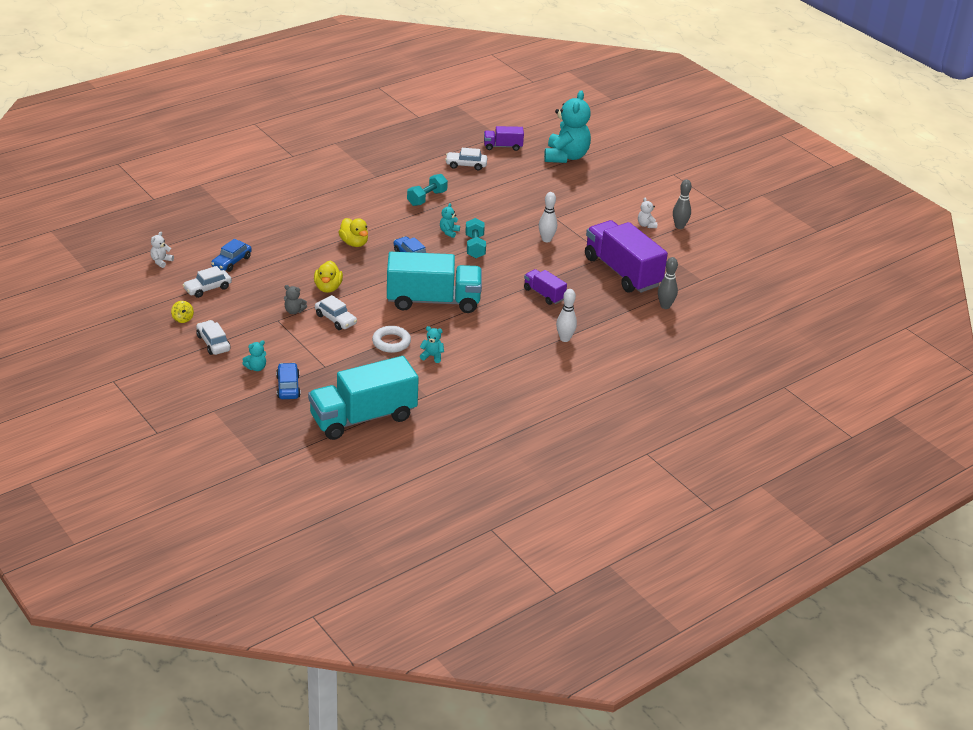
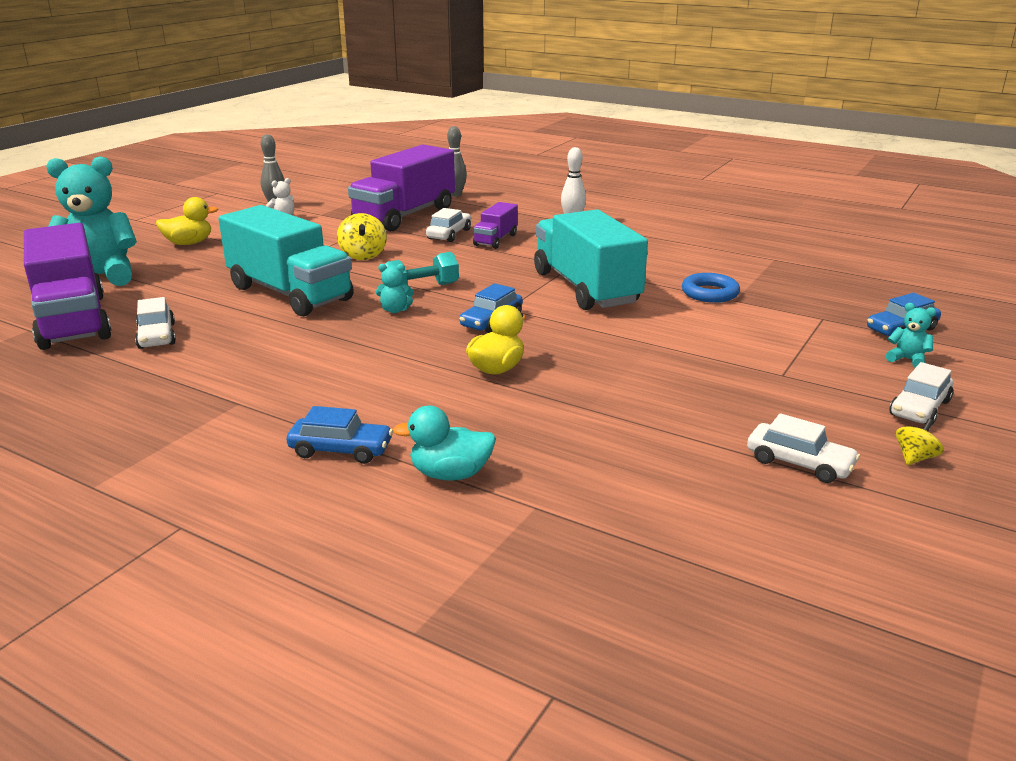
camera: 110 degrees left, 10 degrees down
(161, 261) = (796, 556): white teddy bear -> none
(231, 262) = (687, 466): blue car -> blue car (341, 450)
(276, 210) = (450, 474): none -> turquoise duck
(294, 311) = (742, 368): grey teddy bear -> none
(328, 288) = (648, 359): yellow duck -> yellow duck (189, 243)
(335, 319) = (715, 335): white car -> white car (449, 234)
(363, 417) = (869, 279): turquoise truck -> turquoise truck (290, 293)
(391, 342) = (710, 293): white ring -> blue ring
(427, 198) = (297, 344): turquoise dumbbell -> none
(432, 356) = (701, 269): turquoise teddy bear -> none
(503, 146) = (73, 321): purple truck -> purple truck, size x2.06
(546, 239) = (363, 255): white bowling pin -> yellow spinning top

